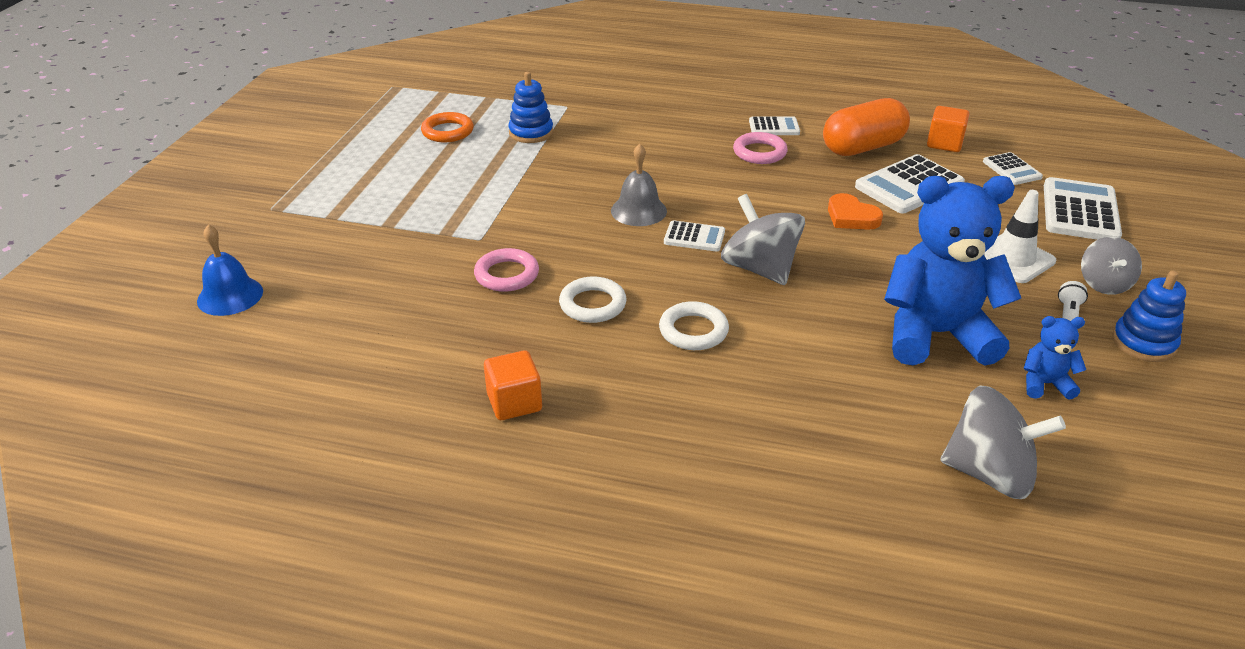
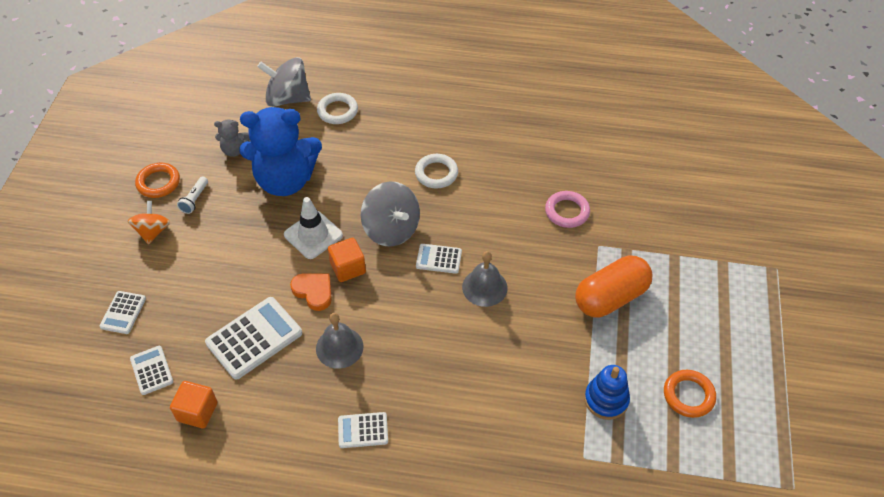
camera: 175 degrees right, 15 degrees up
(230, 296) = (740, 181): blue bell -> none
(514, 402) = (532, 120): orange cube -> orange cube (348, 268)
(592, 304) = (502, 190): white ring -> white ring (337, 111)
(759, 152) = (381, 381): pink ring -> none
(809, 175) = (339, 347): none -> grey bell
(862, 147) = (280, 398): orange capsule -> orange capsule (610, 297)
(1013, 259) = (205, 252): white traffic cone -> white traffic cone (313, 235)
(1045, 384) = (234, 150): blue teddy bear -> grey teddy bear
(1080, 211) = (123, 313): white calculator -> white calculator, size x0.56
(1104, 284) = (153, 231): grey spinning top -> orange spinning top
(1143, 343) = (158, 183): blue stacking toy -> orange ring

